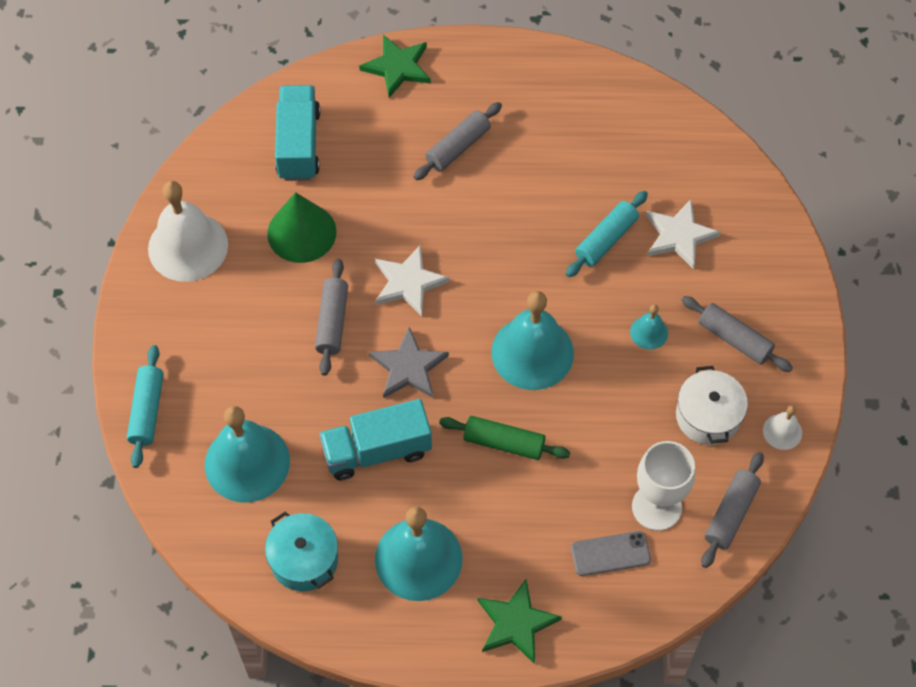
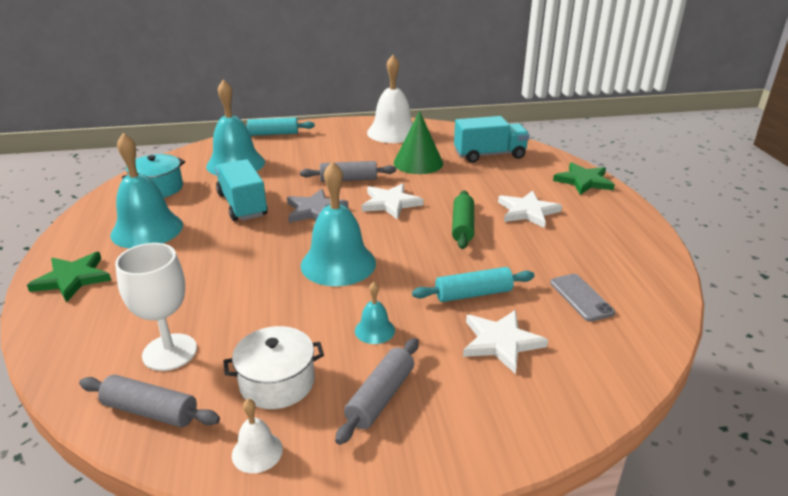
camera: 80 degrees right, 30 degrees down
(458, 147) = (527, 211): grey rolling pin -> white star
(504, 442) = (247, 257): green rolling pin -> green rolling pin (463, 226)
(606, 239) = (473, 294): turquoise rolling pin -> turquoise rolling pin turned 45 degrees counterclockwise
(610, 554) = (124, 326): grey phone -> grey phone (581, 297)

